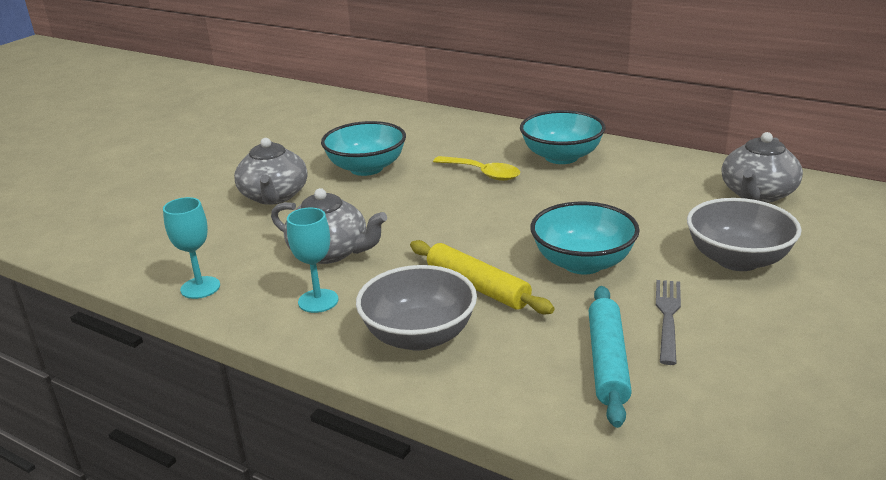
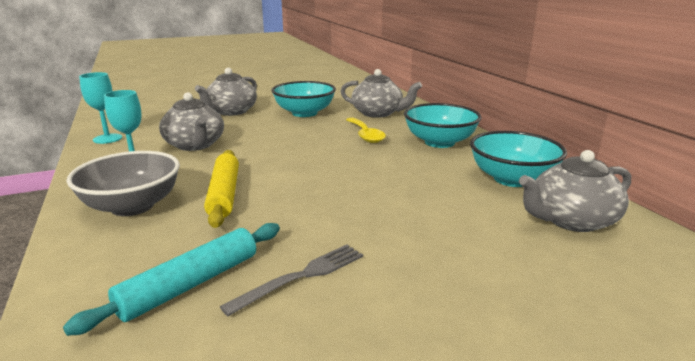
camera: 35 degrees right, 5 degrees down
(445, 141) = (378, 113): none -> grey teapot
(583, 263) = (319, 209): turquoise bowl -> turquoise bowl (512, 179)
(737, 260) = (451, 262): grey bowl -> none

